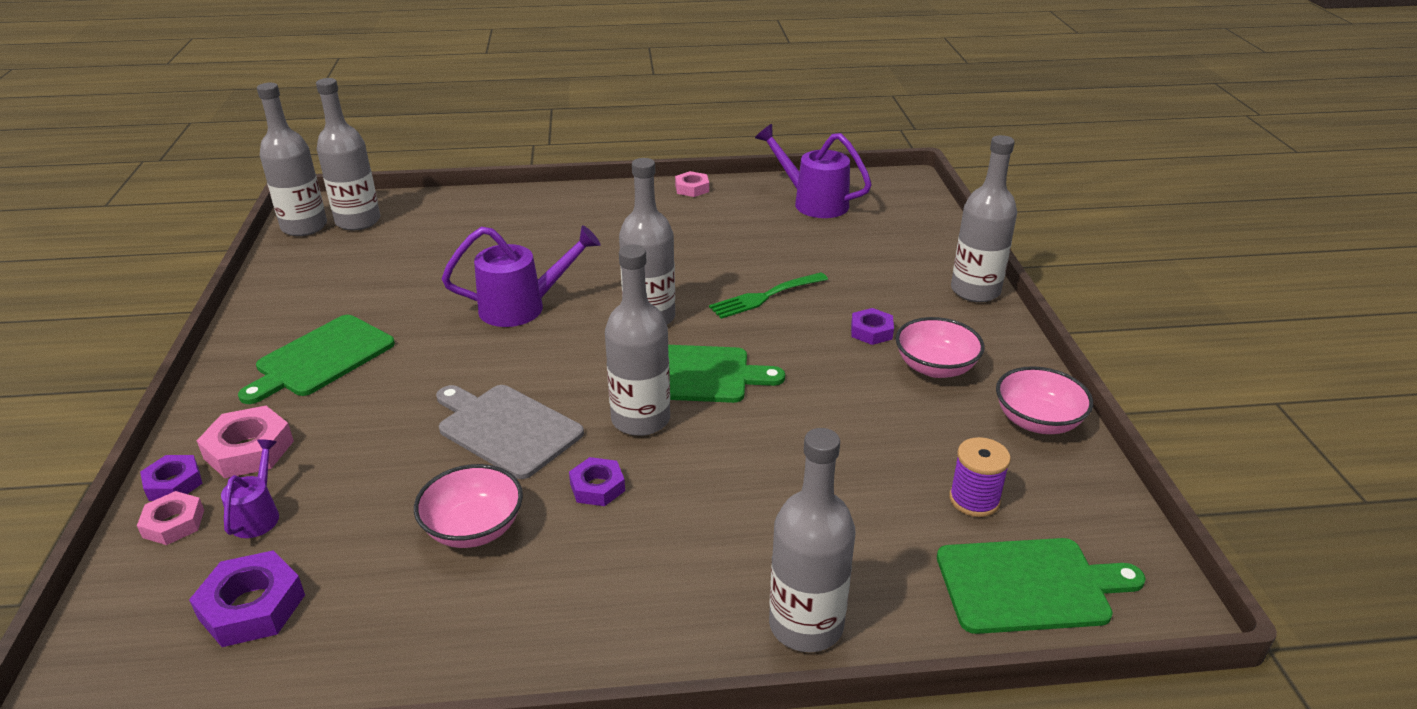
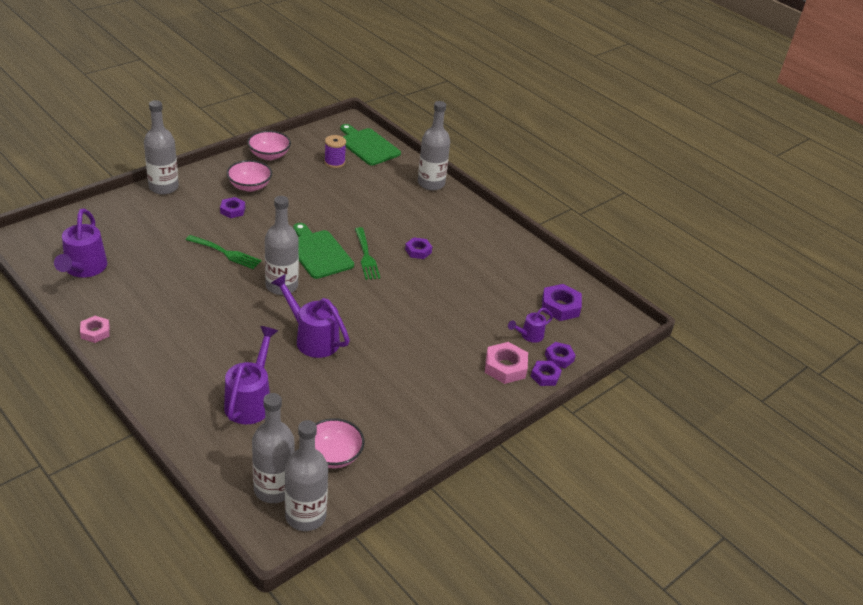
camera: 130 degrees left, 5 degrees up
(173, 523) = (559, 358): pink nut -> purple nut
(321, 358) = (427, 390): green cutting board -> none
(474, 528) = (471, 272): pink bowl -> pink bowl (333, 455)
(481, 240) = (250, 401): none -> purple watering can
(506, 429) = (411, 293): grey cutting board -> none
(640, 419) = (366, 256): grey bottle -> green fork

